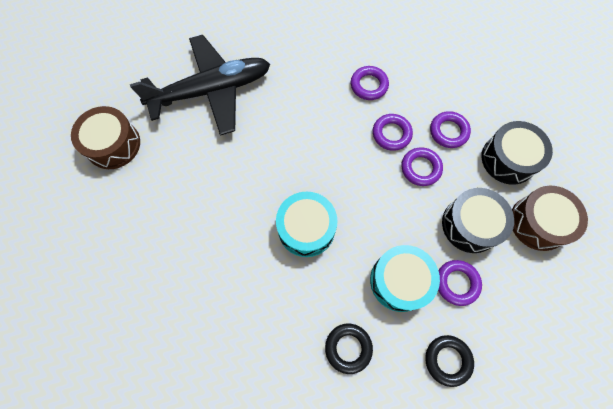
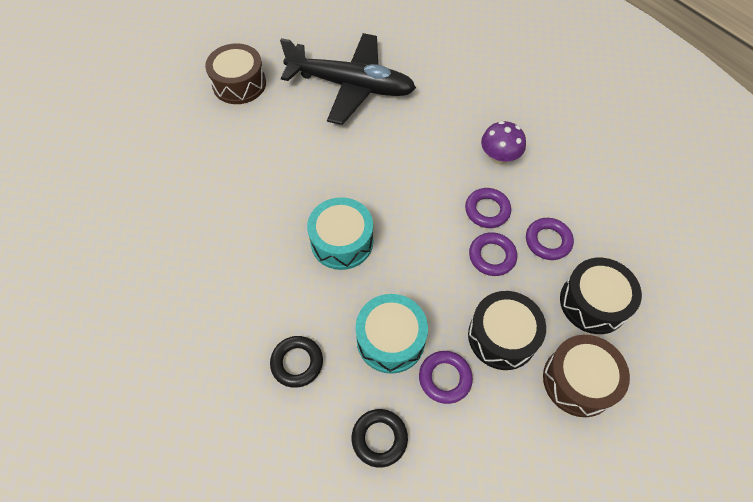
camera: 35 degrees right, 10 degrees down
(369, 85) = (499, 157): purple ring -> purple mushroom

